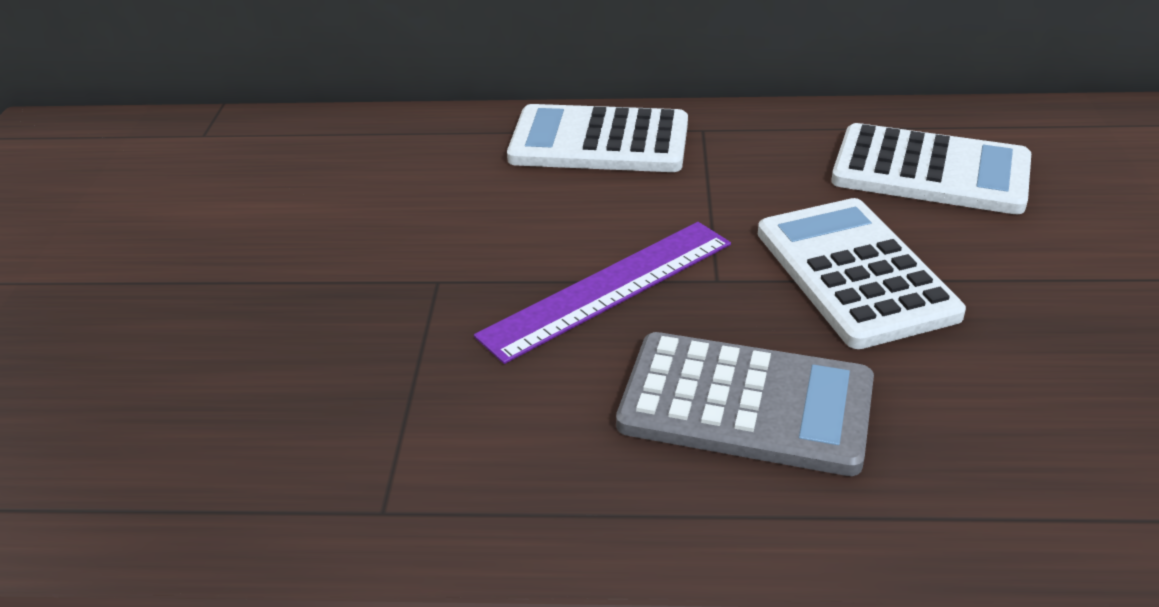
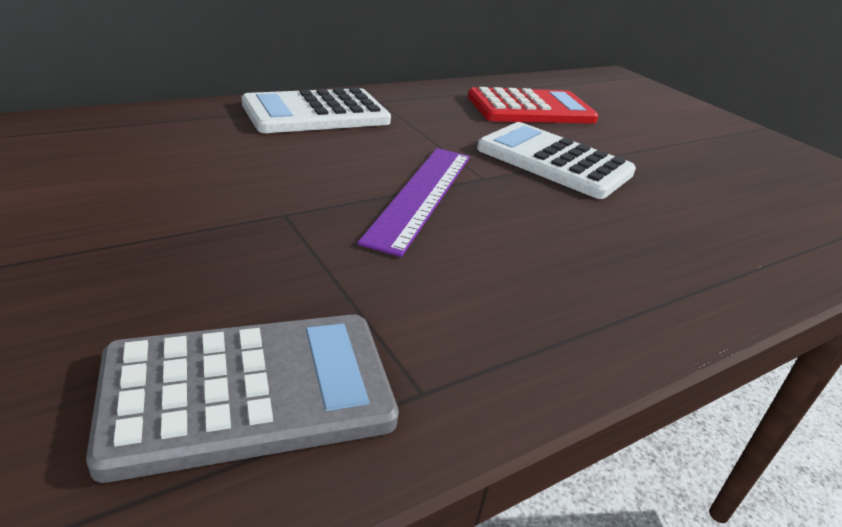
camera: 40 degrees left, 5 degrees down
(745, 405) = (583, 242): grey calculator -> grey calculator (249, 392)
(930, 171) = (531, 109): white calculator -> red calculator

